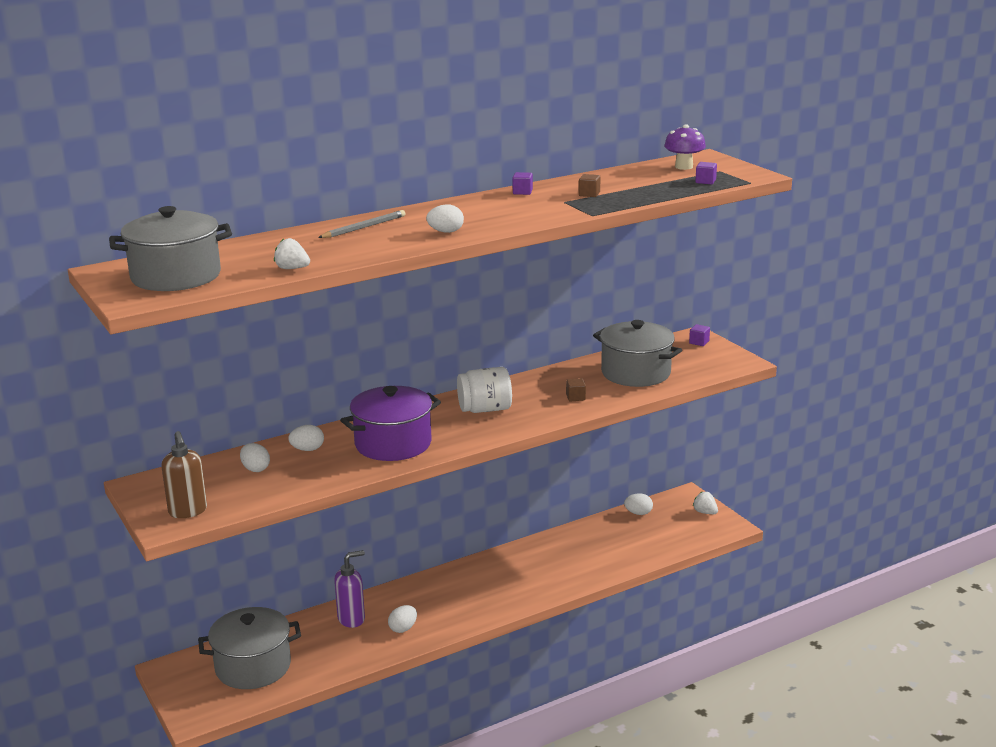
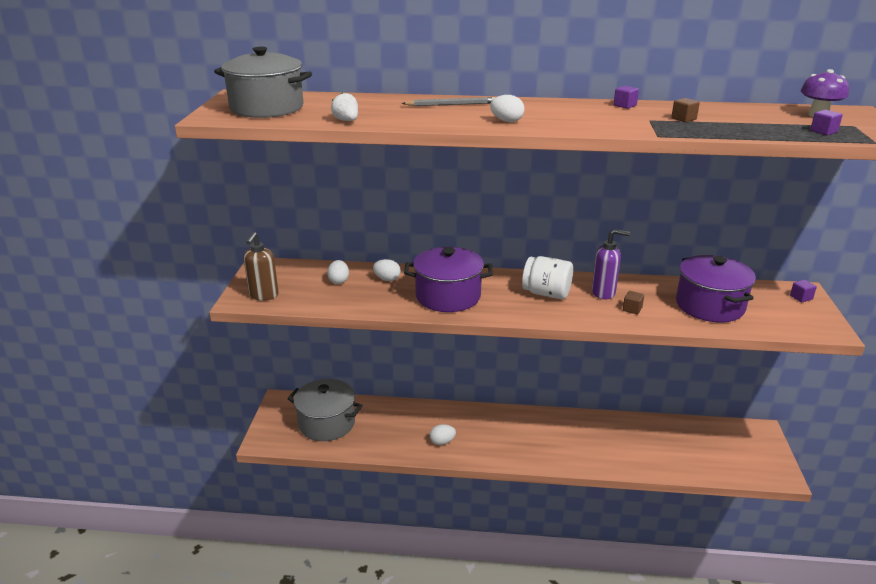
camera: 35 degrees right, 5 degrees up
(351, 619) = (416, 418): purple soap dispenser -> purple soap dispenser (603, 293)
(635, 373) = (709, 306): grey pot -> purple pot
(638, 513) = (704, 428): white egg -> none
(705, 512) = (767, 453): white strawberry -> none

